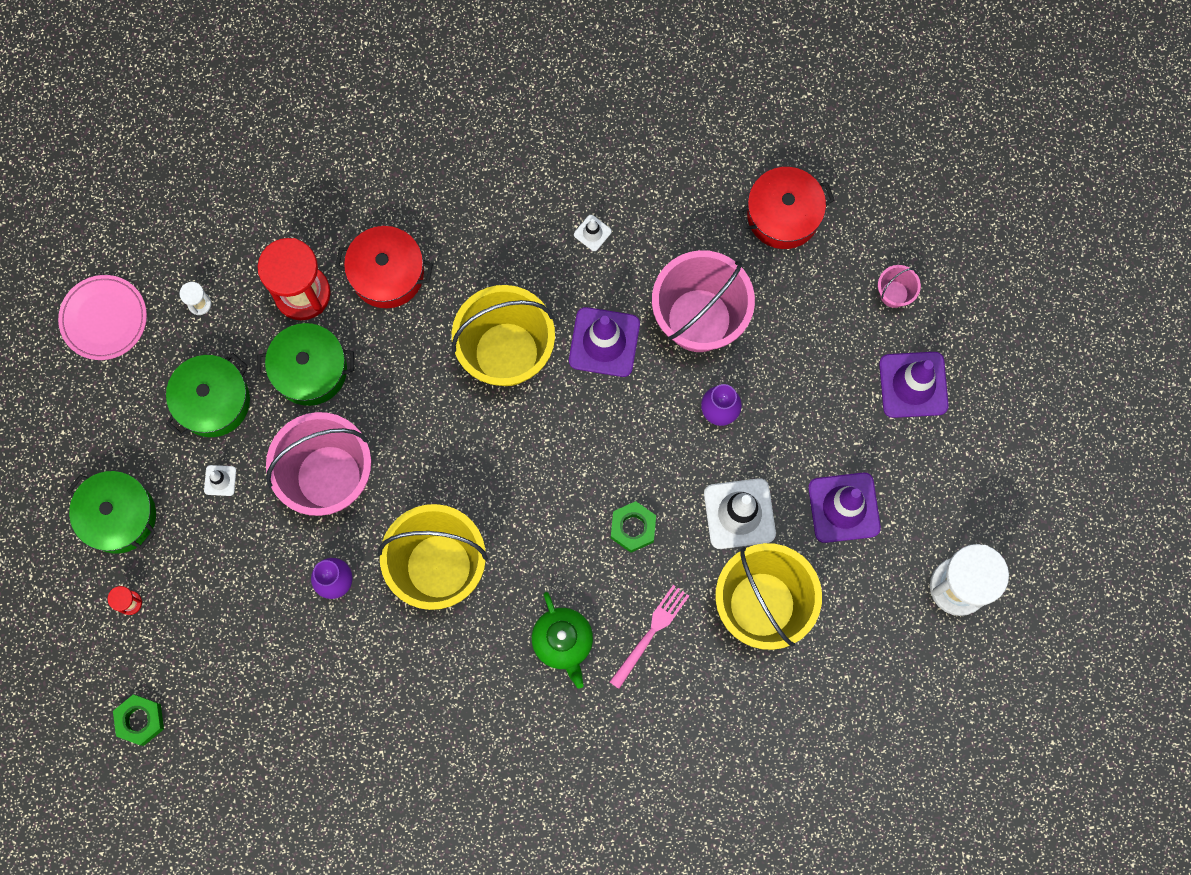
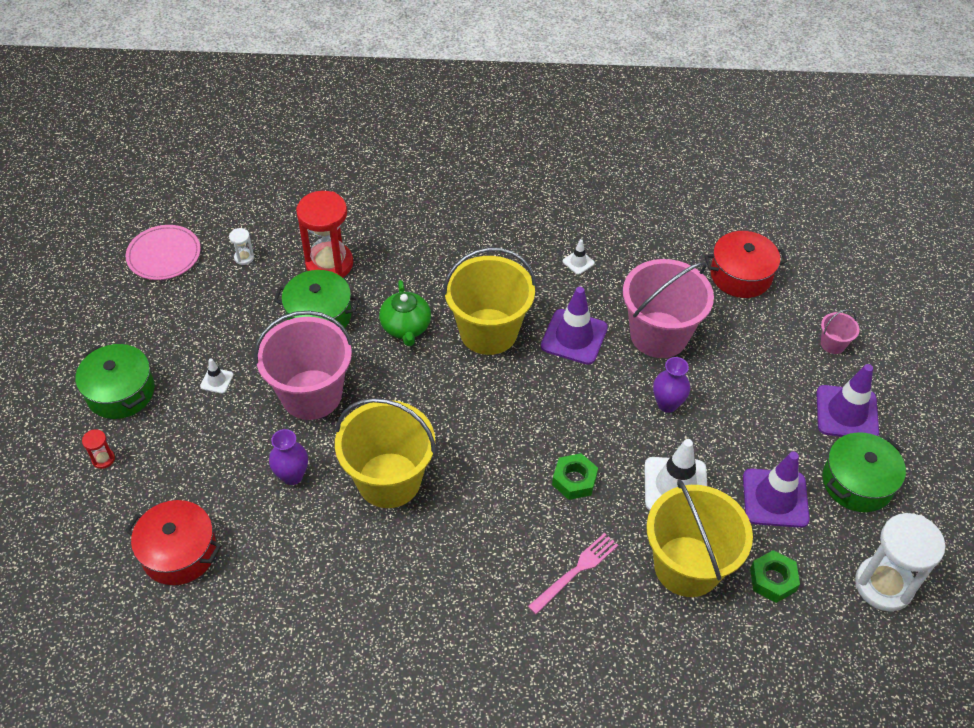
camera: 10 degrees right, 25 degrees down
(140, 720) = (74, 557): green nut -> green nut (772, 580)
(213, 401) = (231, 324): green pot -> green pot (857, 482)
(387, 273) = (402, 262): red pot -> red pot (179, 552)
(563, 642) = (490, 563): green teapot -> green teapot (406, 327)

